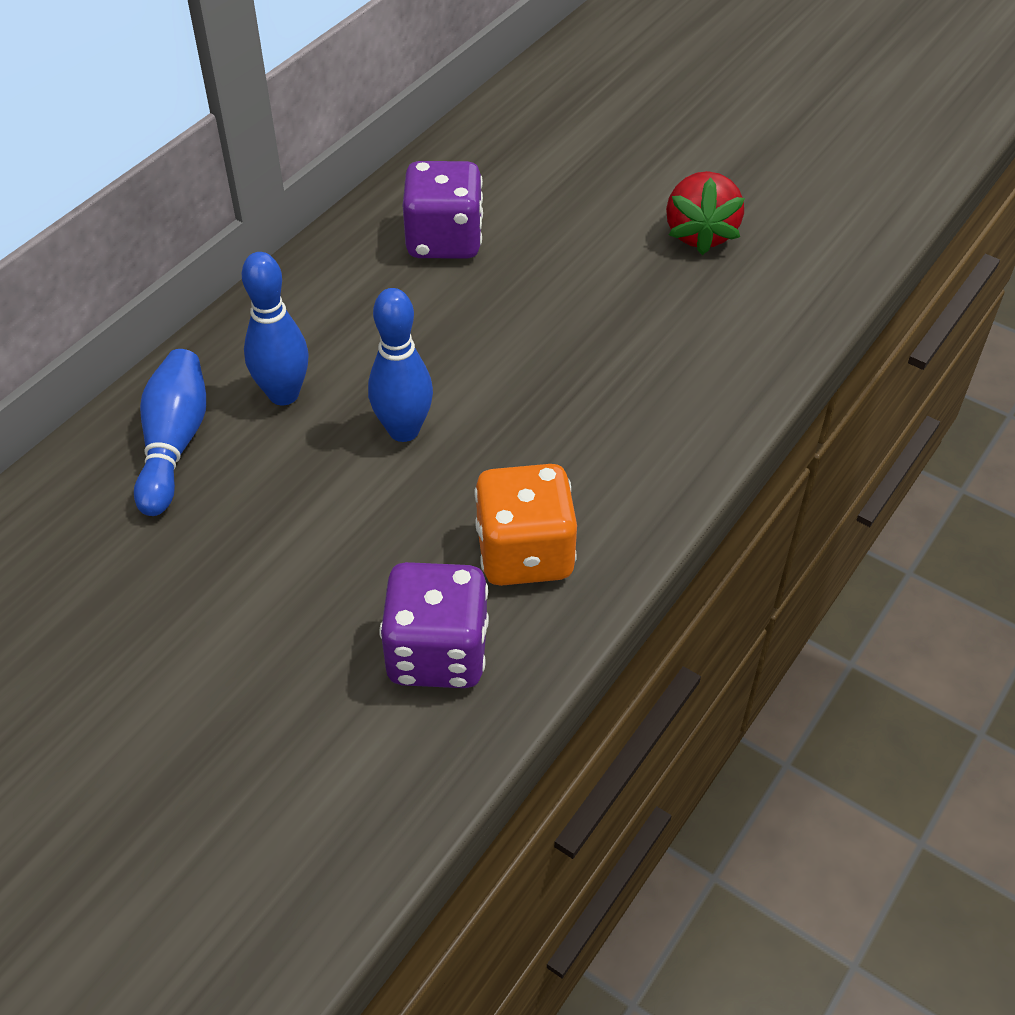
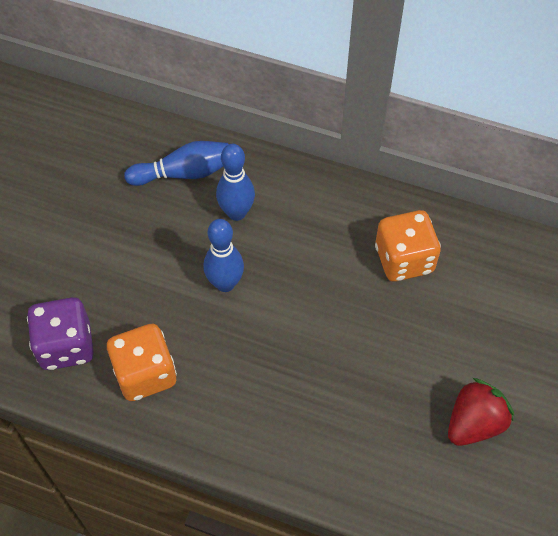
camera: 75 degrees right, 10 degrees up
(444, 240) = (404, 259): purple dice -> orange dice
(700, 234) = (474, 423): red strawberry -> red strawberry turned 150 degrees clockwise

